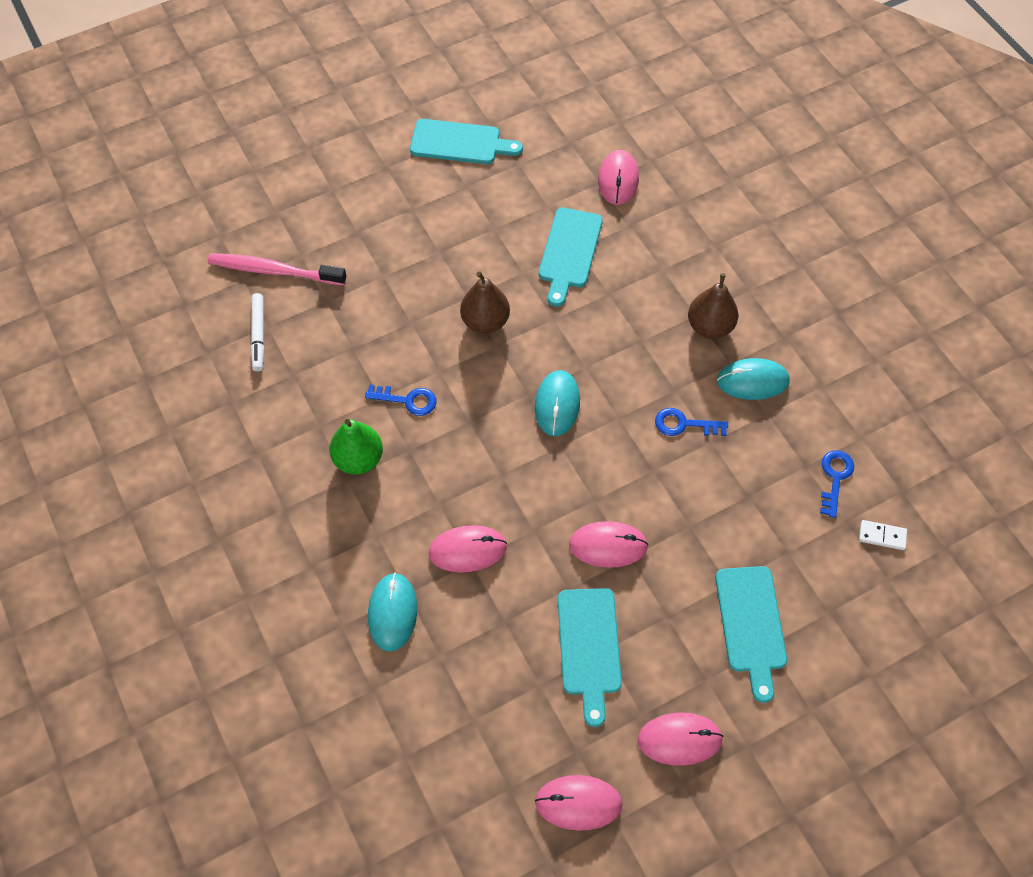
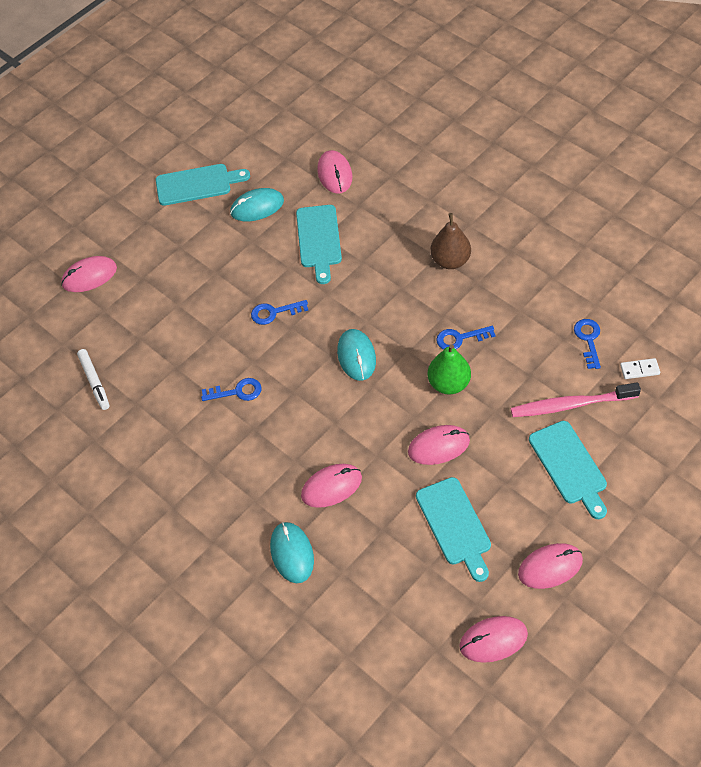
camera: 15 degrees left, 5 degrees down
(274, 271) = (86, 329): pink toothbrush -> pink toothbrush (571, 405)
(301, 211) = (89, 276): none -> pink mouse
(358, 459) = (216, 448): green pear -> green pear (448, 384)
(485, 321) = (274, 312): brown pear -> blue key
(752, 381) = (498, 290): turquoise mouse -> turquoise mouse (257, 207)

